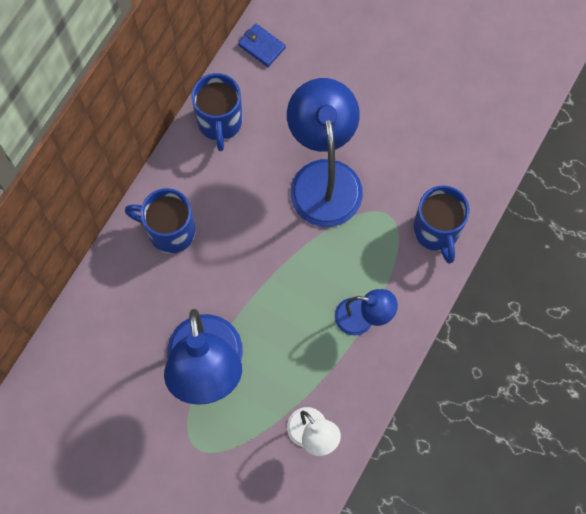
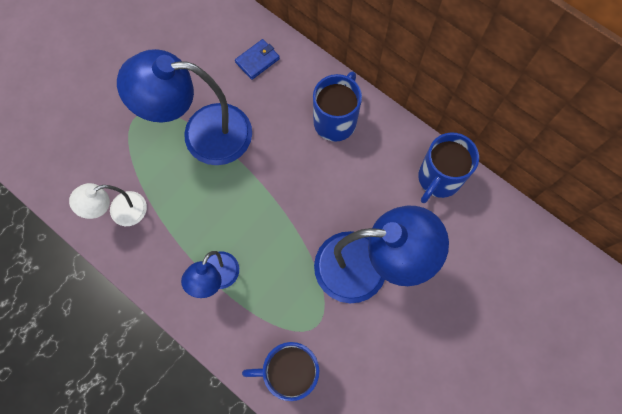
camera: 100 degrees right, 0 degrees up
(220, 123) = (438, 179): blue mug -> blue mug turned 60 degrees counterclockwise
(261, 46) = (519, 231): blue wallet -> blue wallet (257, 60)

